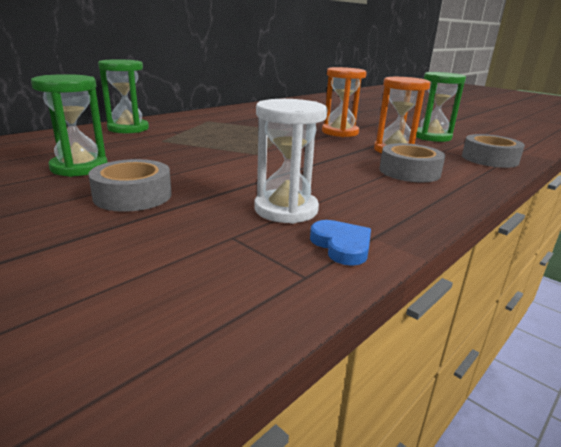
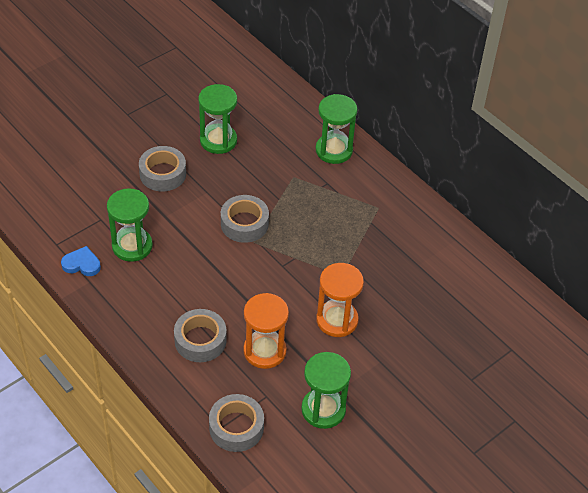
camera: 95 degrees right, 25 degrees up
(232, 156) = (244, 224): none -> grey tape
(286, 209) = (132, 246): white hourglass -> green hourglass
(341, 246) = (82, 264): blue heart -> blue heart turned 150 degrees counterclockwise

